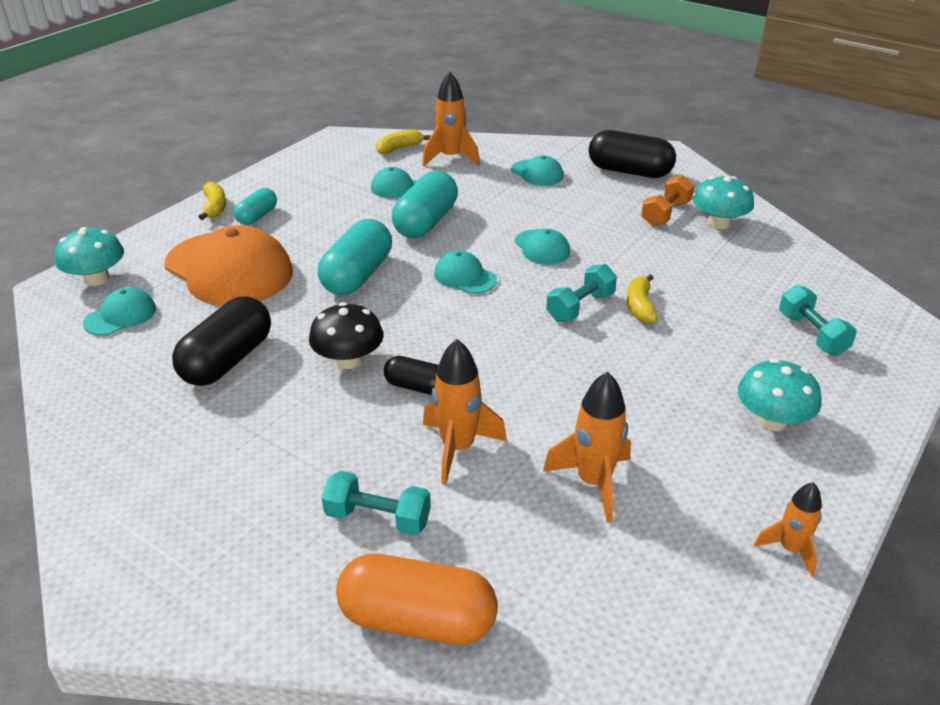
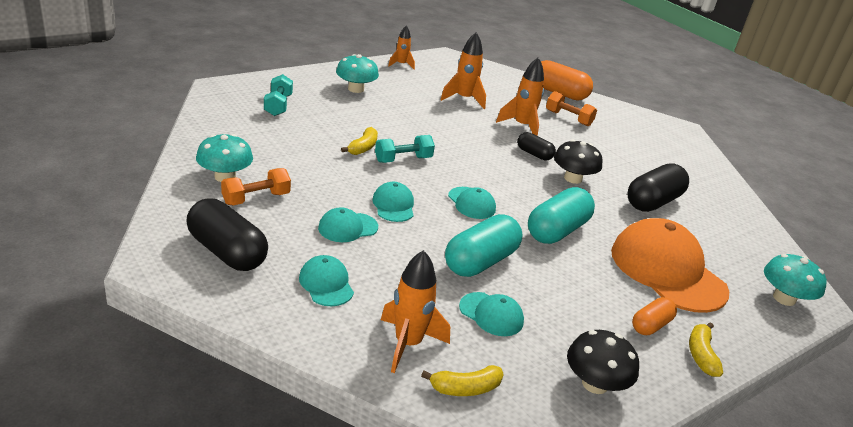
camera: 165 degrees left, 5 degrees down
(120, 316) = (744, 256): turquoise cap -> turquoise cap (348, 227)
(257, 216) = (650, 325): turquoise capsule -> orange capsule
(308, 170) = (595, 383): none -> black mushroom
(378, 518) = (568, 118): turquoise dumbbell -> orange dumbbell

